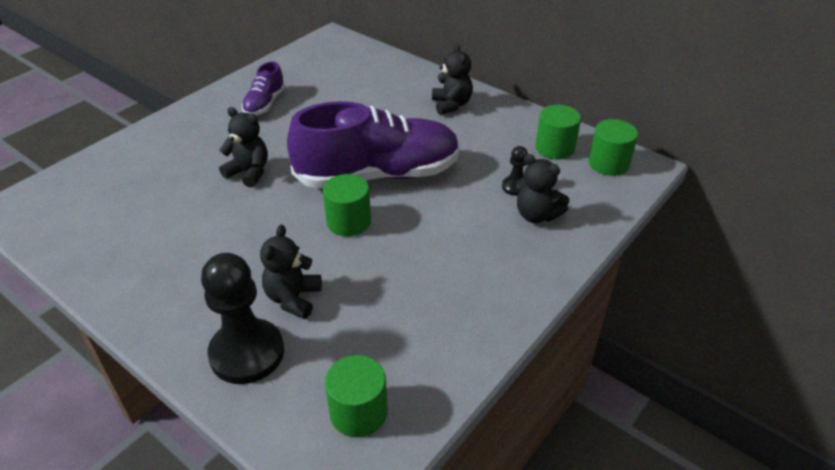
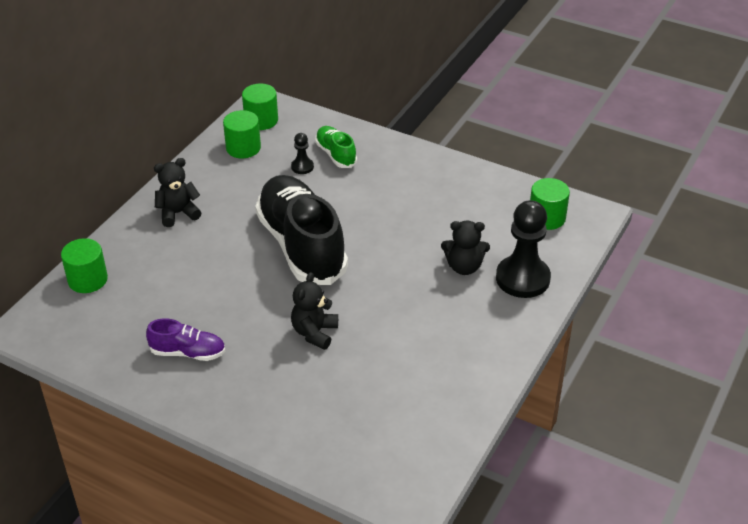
camera: 100 degrees left, 0 degrees up
(348, 221) = (369, 253): green cylinder -> green cylinder (88, 280)
(378, 175) = (301, 246): purple shoe -> black shoe
(536, 215) = (336, 154): black teddy bear -> green shoe

